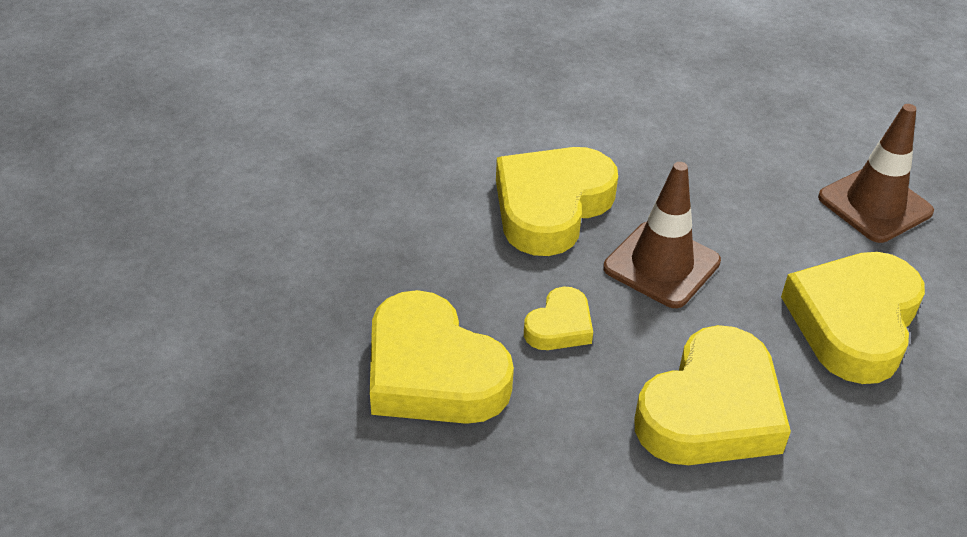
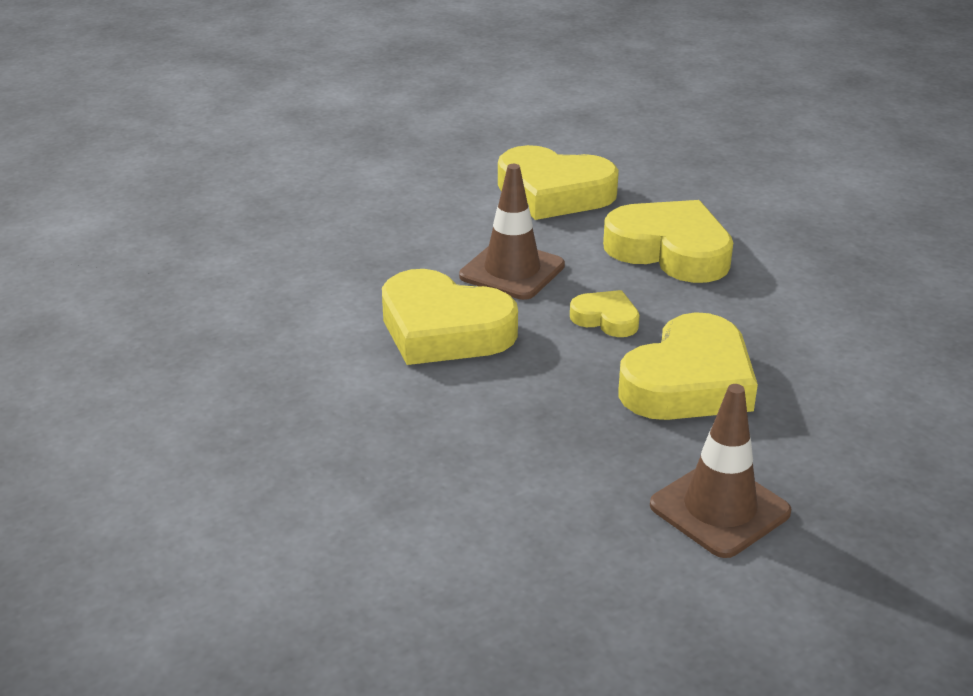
camera: 95 degrees left, 10 degrees down
(875, 205) = (410, 176): brown traffic cone -> brown traffic cone (719, 509)

